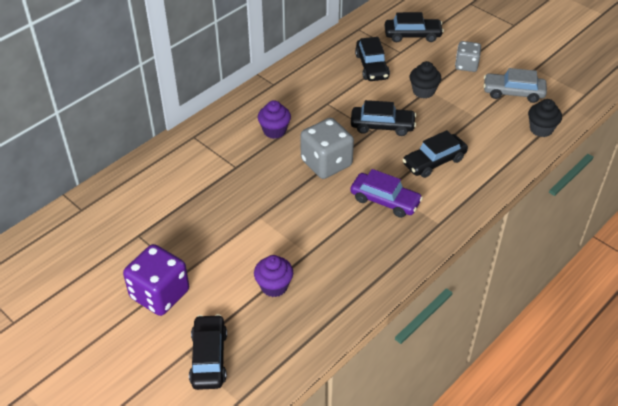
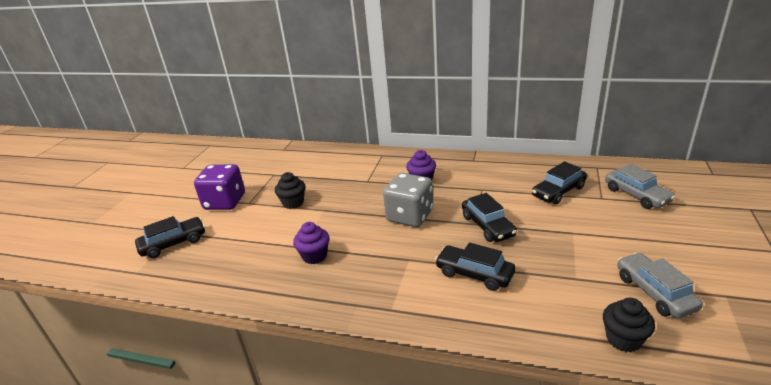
camera: 65 degrees right, 15 degrees down
(274, 286) = (255, 244): purple cupcake -> purple cupcake (314, 256)
(385, 201) = (393, 263): purple car -> none
(412, 35) = (636, 195): black car -> grey car
(423, 91) = (566, 231): black cupcake -> black cupcake (293, 203)
(466, 65) = (646, 242): grey dice -> none

